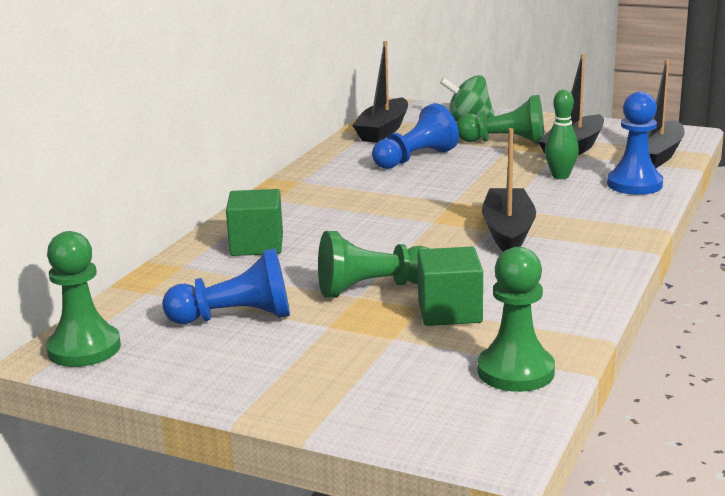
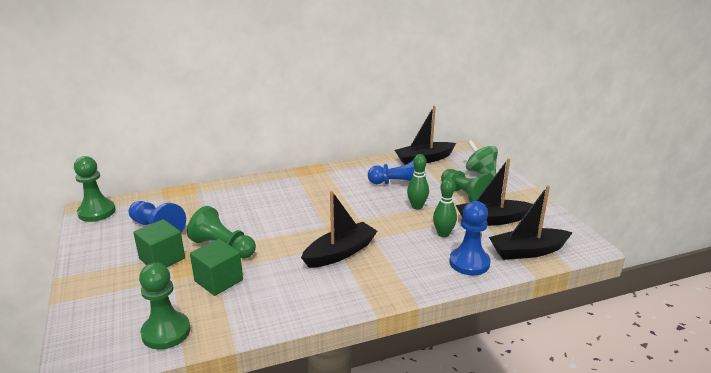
camera: 45 degrees right, 5 degrees up
(257, 245) = (239, 197): green cube -> green cube (162, 259)
(481, 168) = (417, 206): none -> green bowling pin

